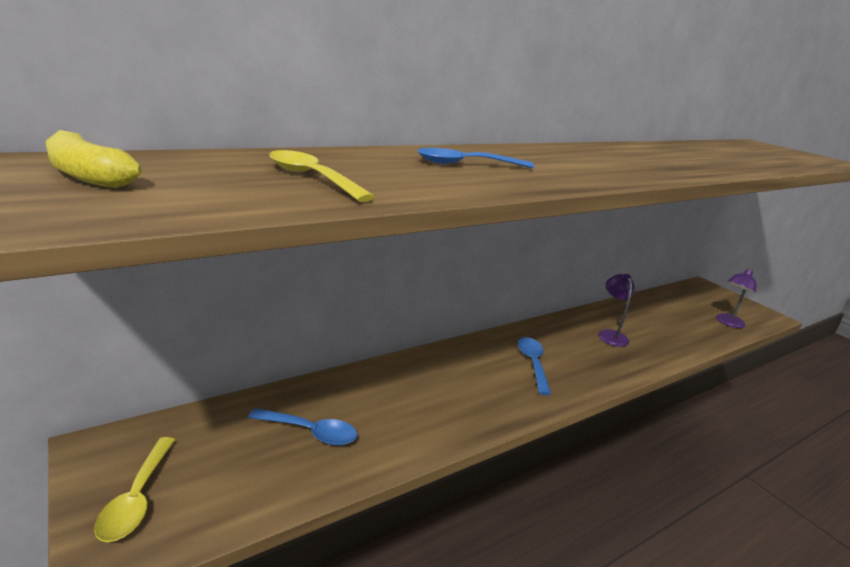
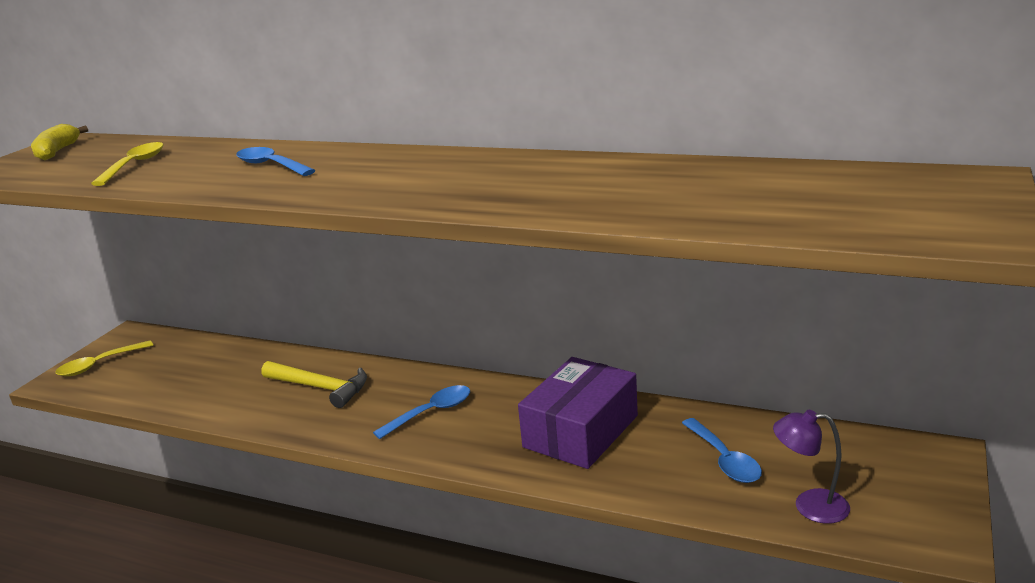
camera: 60 degrees right, 0 degrees up
(310, 432) = (206, 375): blue spoon -> blue spoon (724, 459)
(432, 387) = (320, 387): none -> yellow hammer
(610, 335) = (580, 431): purple lamp -> purple box

